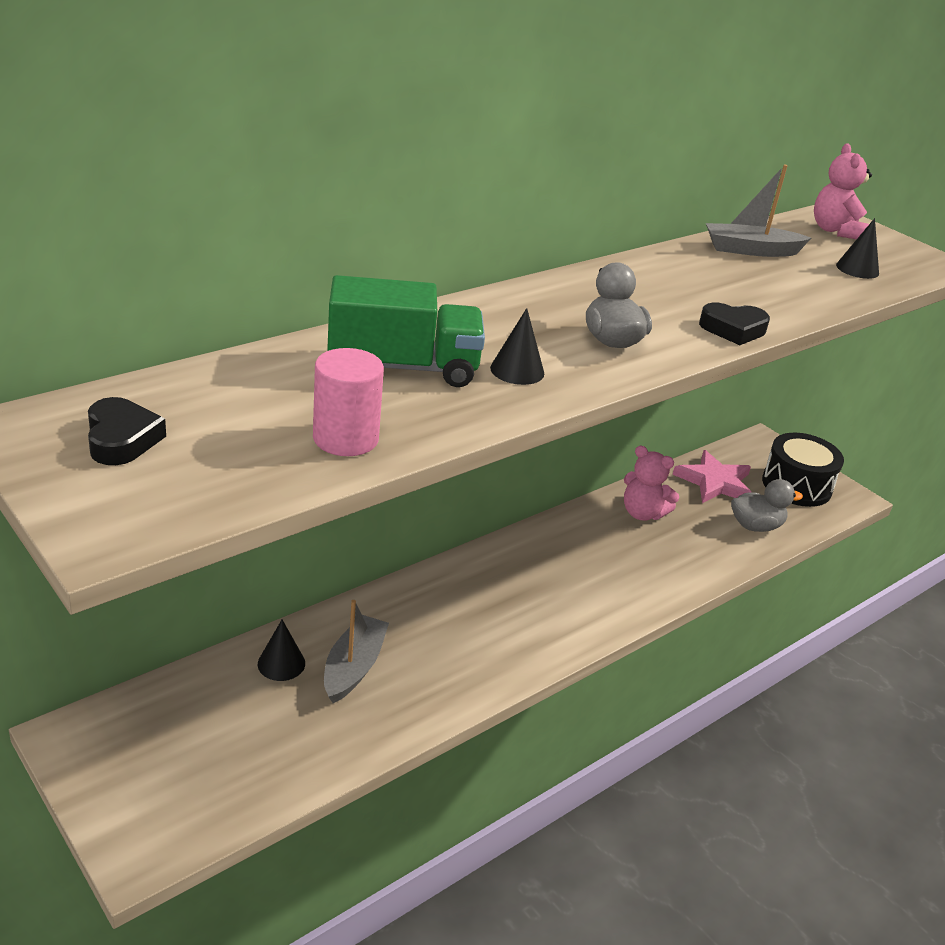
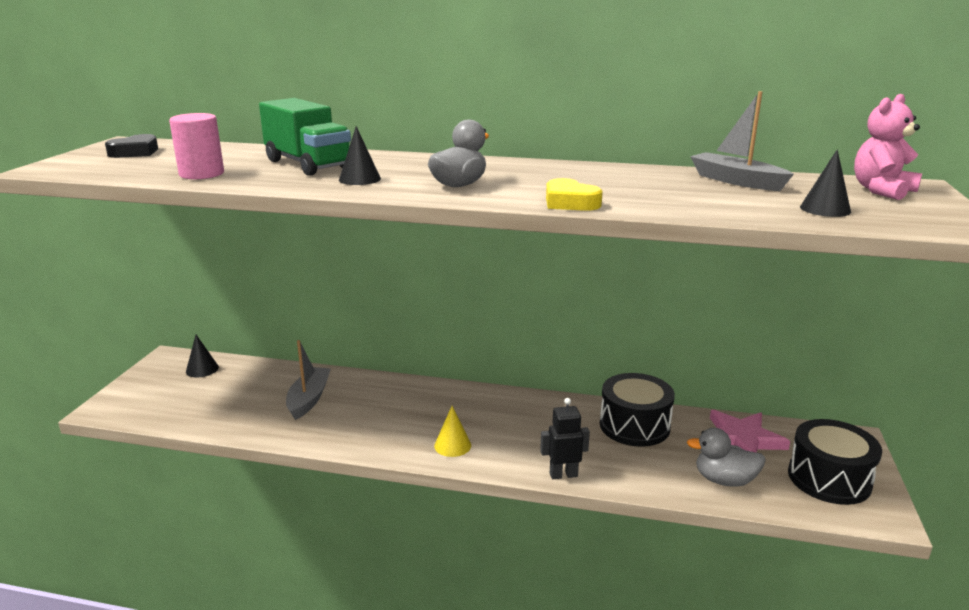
camera: 55 degrees right, 10 degrees down
(281, 663) = (284, 379): black cone -> black cone (202, 369)
(353, 667) = (309, 399): grey boat -> grey boat turned 60 degrees counterclockwise
(561, 623) = (452, 445): none -> yellow cone
(642, 513) = (634, 426): pink teddy bear -> black drum
(671, 592) = (563, 475): none -> black robot
(733, 329) = (569, 202): black heart -> yellow heart
(755, 526) = (724, 480): grey duck -> grey duck turned 150 degrees clockwise

